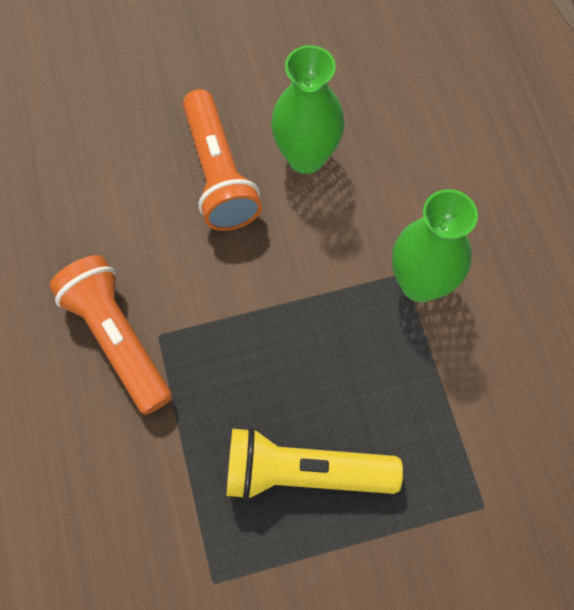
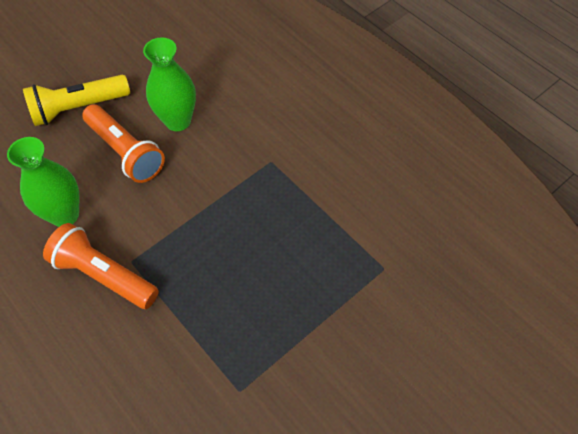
camera: 25 degrees left, 10 degrees down
(304, 472) = (265, 299): yellow flashlight -> yellow flashlight (78, 108)
(420, 283) = (283, 162): green vase -> green vase (65, 215)

